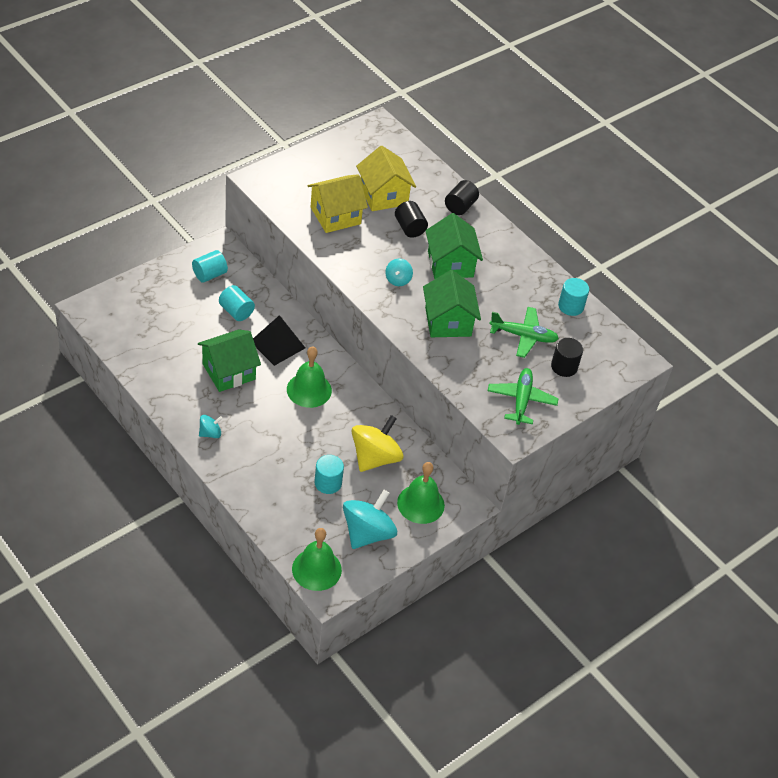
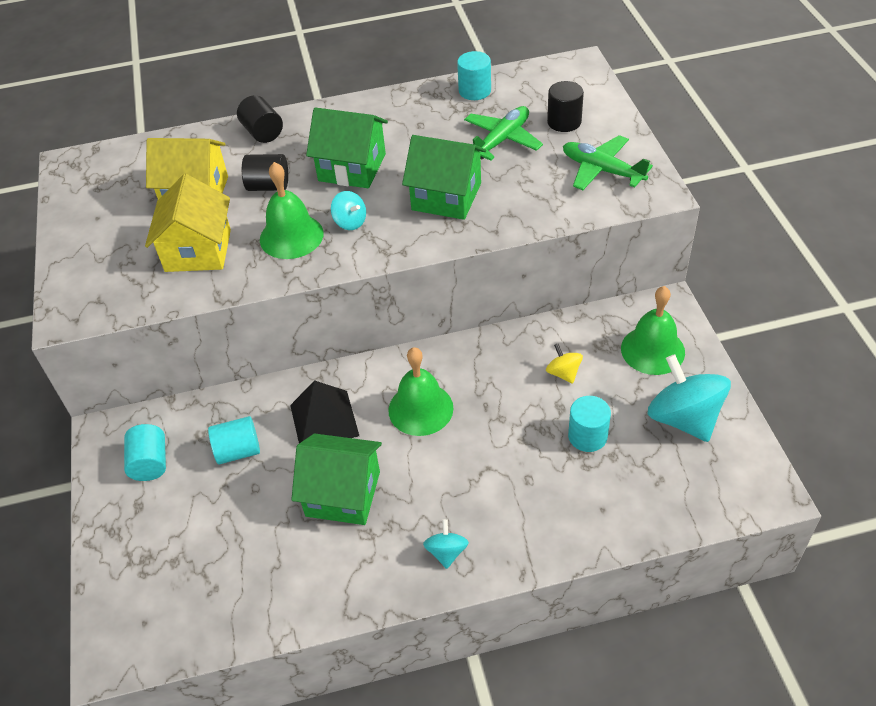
camera: 55 degrees left, 0 degrees up
(228, 371) = (343, 494): green house -> green house turned 75 degrees counterclockwise
(316, 569) = (730, 493): green bell -> green bell (291, 236)
(375, 457) = (563, 373): yellow spinning top -> yellow spinning top, size x0.48

